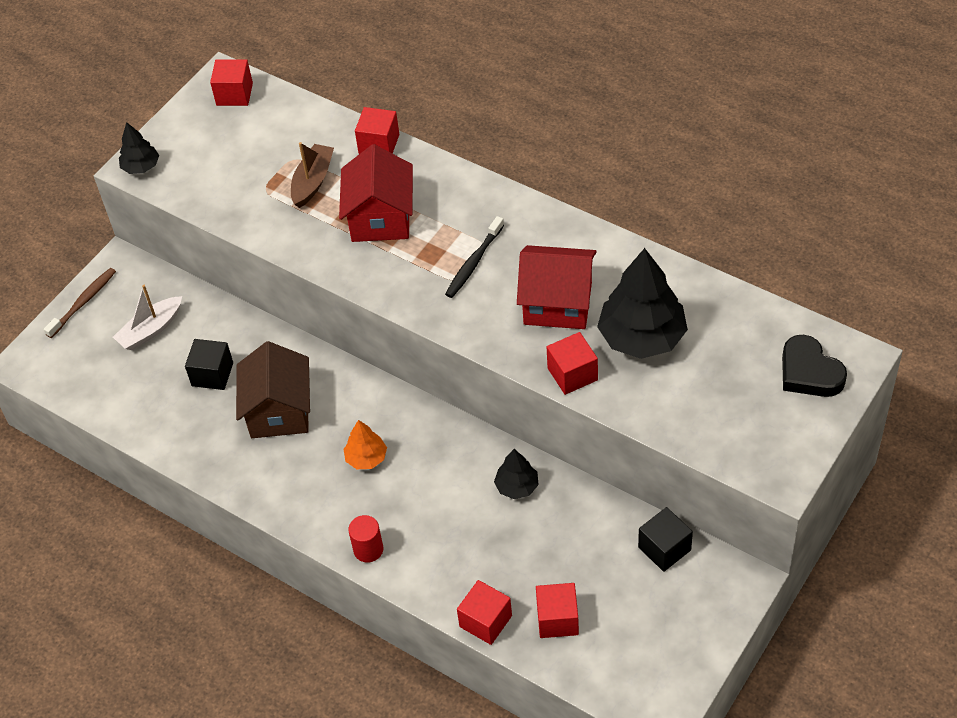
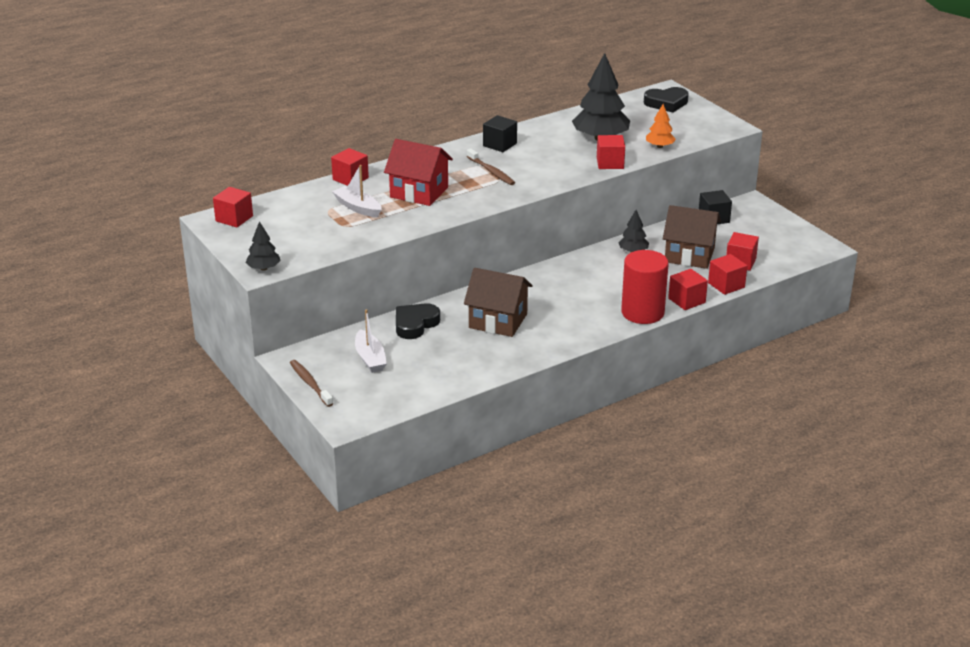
camera: 70 degrees left, 20 degrees down
(212, 374) = (439, 340): black cube -> black cube (500, 144)
(236, 339) = (415, 324): none -> black heart
(312, 181) = (358, 208): brown boat -> white boat
(366, 458) = (567, 297): orange tree -> orange tree (659, 146)
(368, 549) = (642, 313): red cylinder -> red cylinder, size x1.96
(422, 588) = (686, 300): none -> red cube
(473, 263) = (491, 171): black toothbrush -> brown toothbrush
(543, 553) = (689, 255): none -> brown house
(558, 303) = (551, 155): red house -> none

